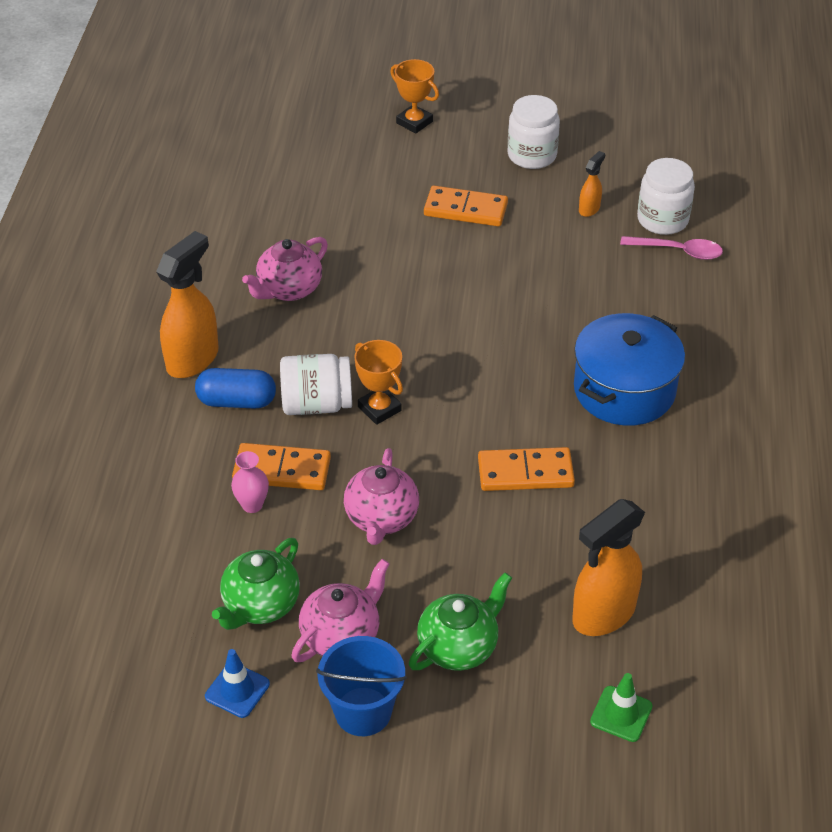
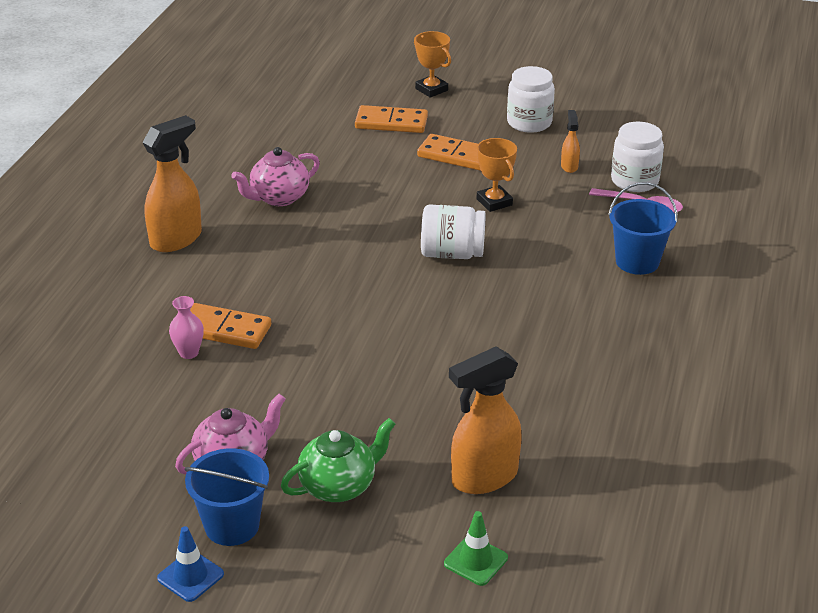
camera: 10 degrees right, 10 degrees down
(237, 401) = (203, 274): blue capsule -> none
(237, 690) = (123, 493): blue traffic cone -> blue traffic cone (190, 576)
(260, 605) = (168, 430): green teapot -> none
(316, 404) = (273, 284): white jar -> white jar (452, 253)
(379, 409) = (328, 294): orange trophy -> orange trophy (494, 202)
(381, 518) = (301, 377): pink teapot -> none
(525, 473) = (446, 358): orange domino -> orange domino (391, 123)
(589, 209) = (569, 166): orange spray bottle -> orange spray bottle turned 45 degrees counterclockwise
(624, 390) = (559, 305): blue pot -> none
(690, 324) = (637, 261): none -> blue bucket

